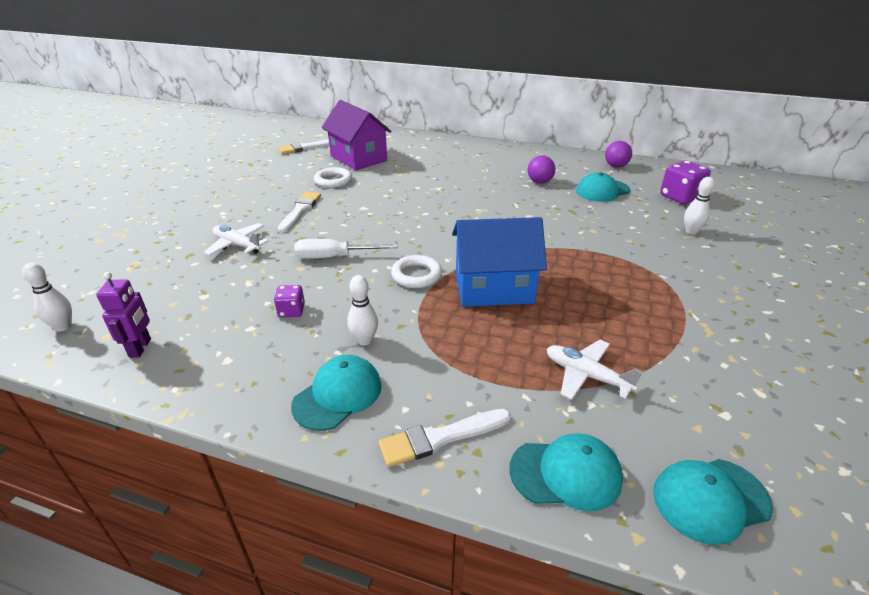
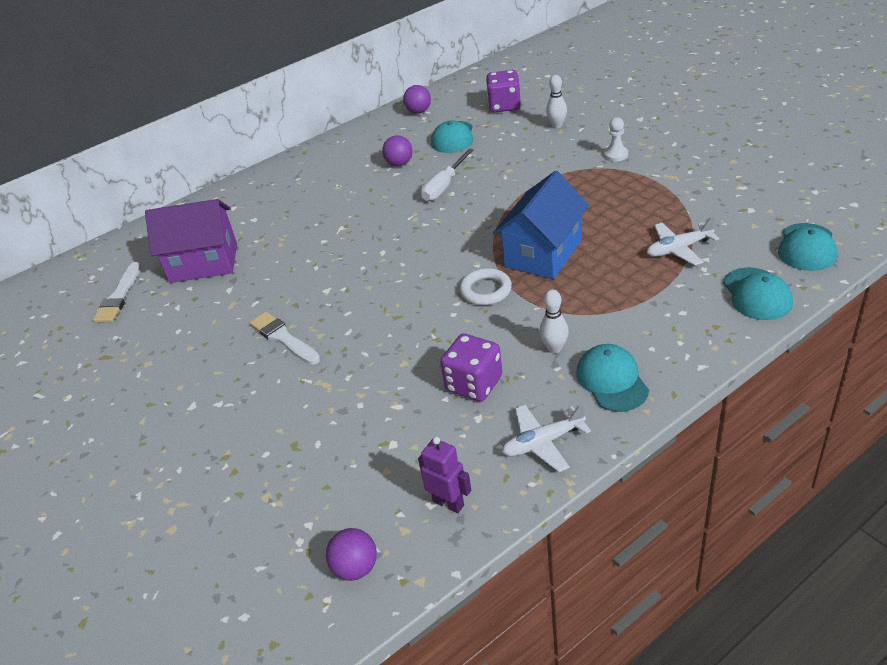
camera: 50 degrees left, 5 degrees up
(63, 327) = (356, 568): white bowling pin -> purple ball
(237, 245) = (312, 402): white plane -> white plane (543, 442)
(291, 311) = (474, 384): purple dice -> purple dice, size x1.79
(333, 181) = (239, 296): white ring -> none
(334, 257) = (405, 334): white screwdriver -> white screwdriver (444, 186)
(440, 438) = (692, 339): white brush -> none
(566, 473) = (757, 294): turquoise cap -> turquoise cap turned 135 degrees clockwise
(693, 279) = (616, 155): none -> white pawn

